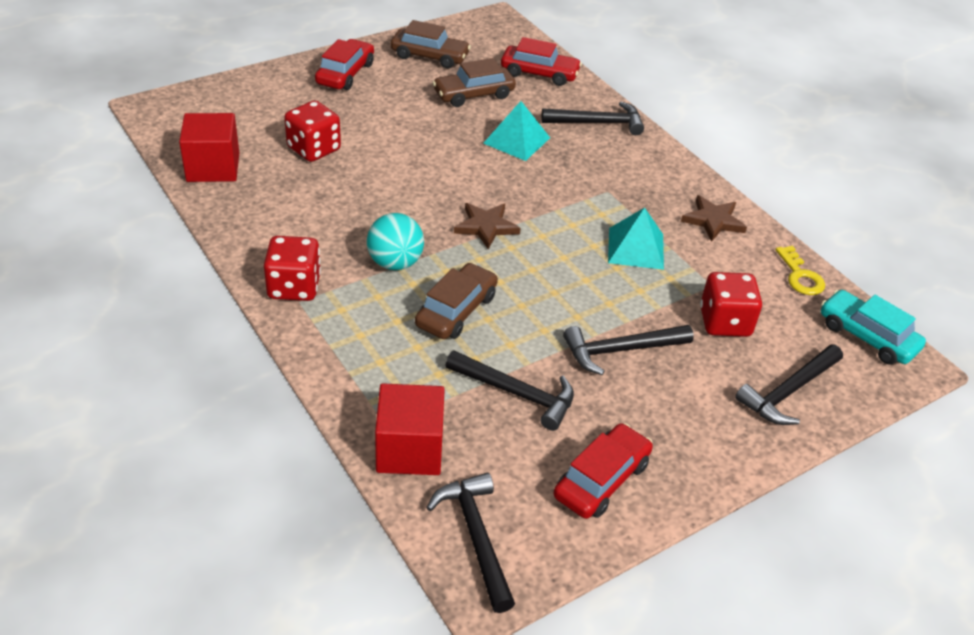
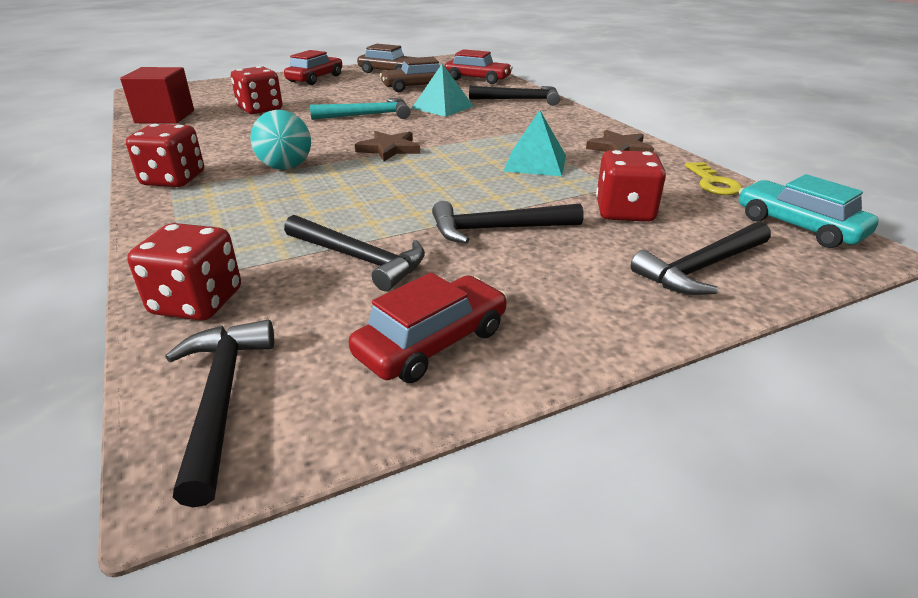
camera: 10 degrees right, 10 degrees down
(409, 449) = (197, 302): red cube -> red dice
(440, 160) = (367, 115): none -> turquoise hammer
(456, 311) = (327, 197): brown car -> none

